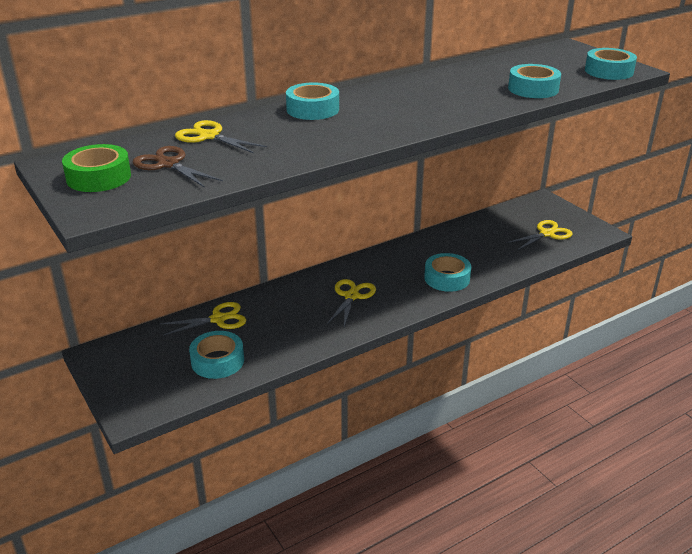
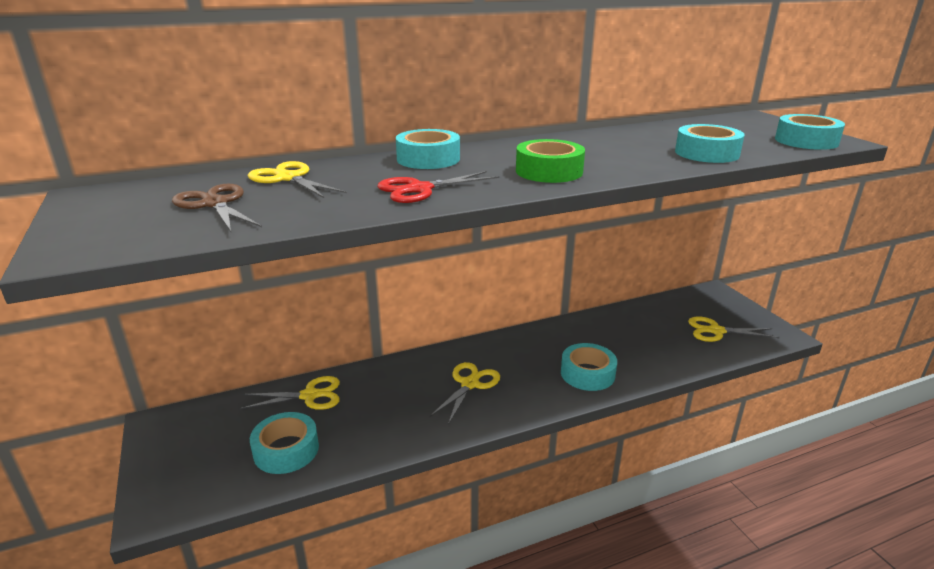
camera: 10 degrees right, 5 degrees down
(99, 177) = (120, 212): green tape -> green tape (549, 171)
(322, 139) = (420, 189): none -> red scissors
(547, 234) = (716, 331): yellow scissors -> yellow scissors turned 150 degrees counterclockwise

